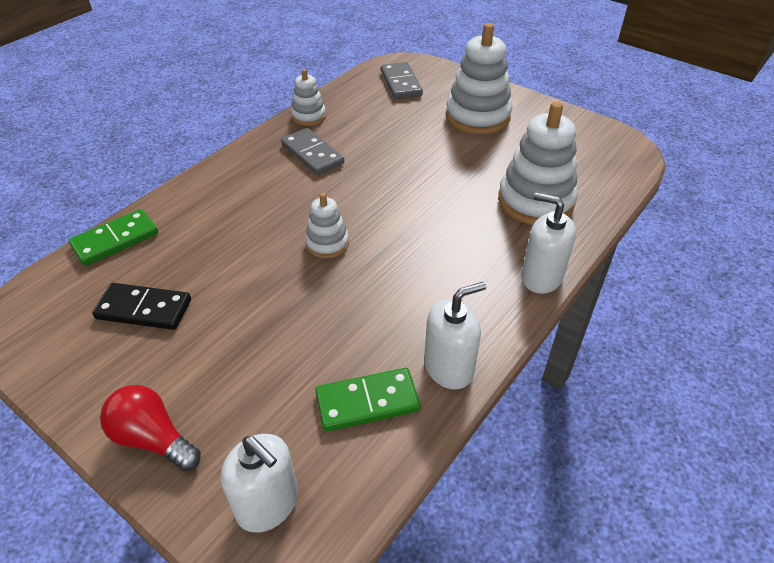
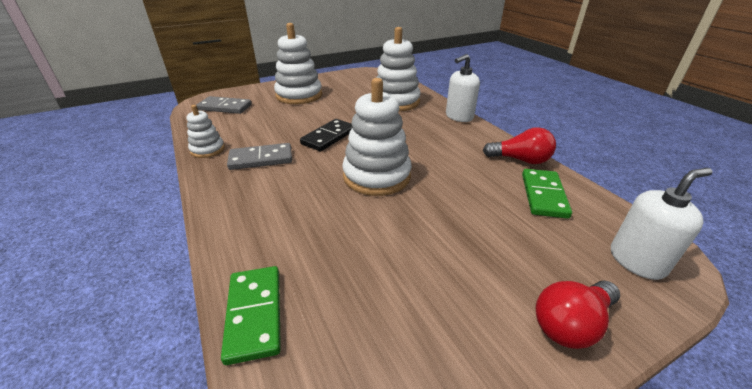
camera: 65 degrees left, 10 degrees down
(144, 309) = (391, 304): black domino -> black domino (329, 137)
(327, 243) = (376, 176): white stacking toy -> white stacking toy, size x1.86
(449, 368) = (520, 160): white soap dispenser -> red light bulb

